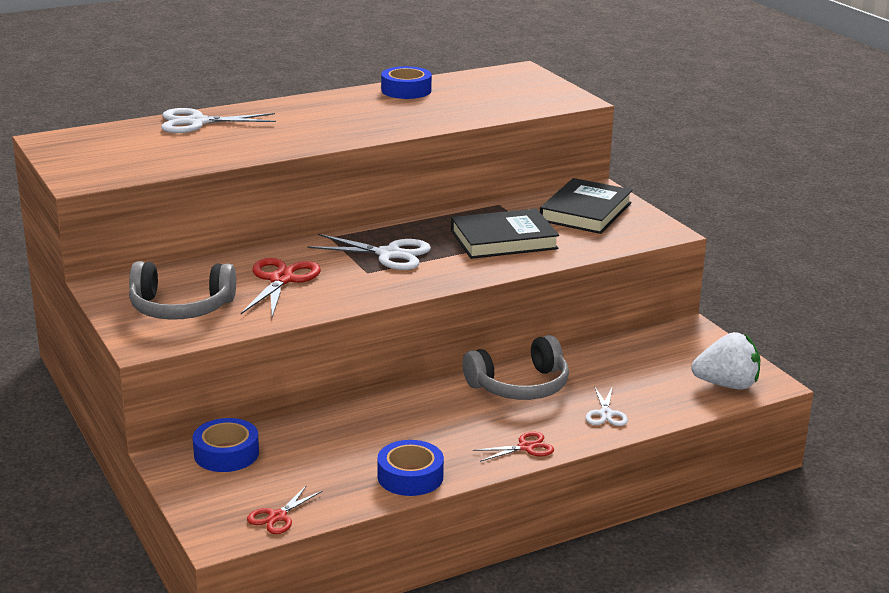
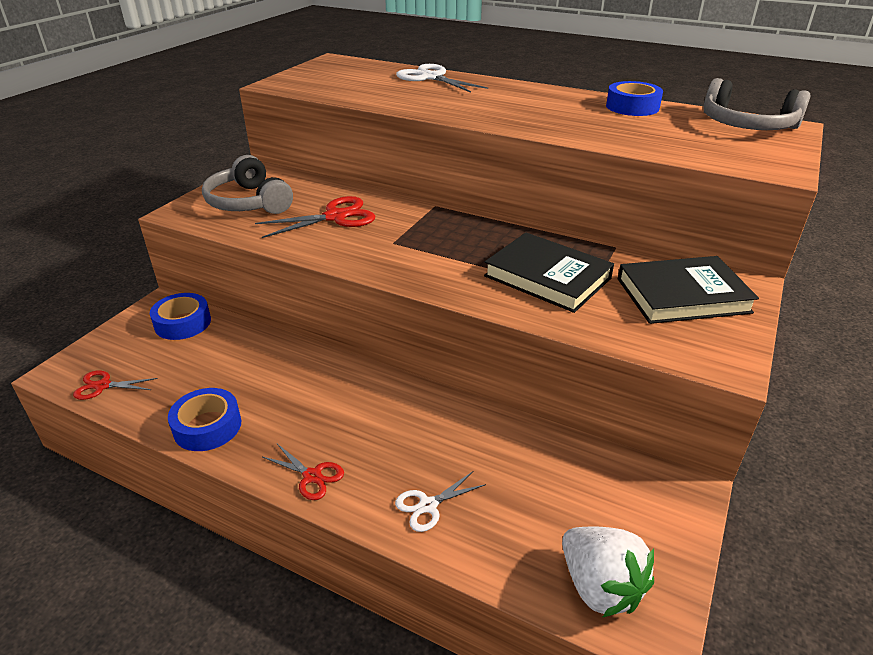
camera: 55 degrees right, 10 degrees up
(389, 254) = (438, 238): white scissors -> none
(520, 386) = (423, 420): grey headphones -> grey headphones (747, 125)

